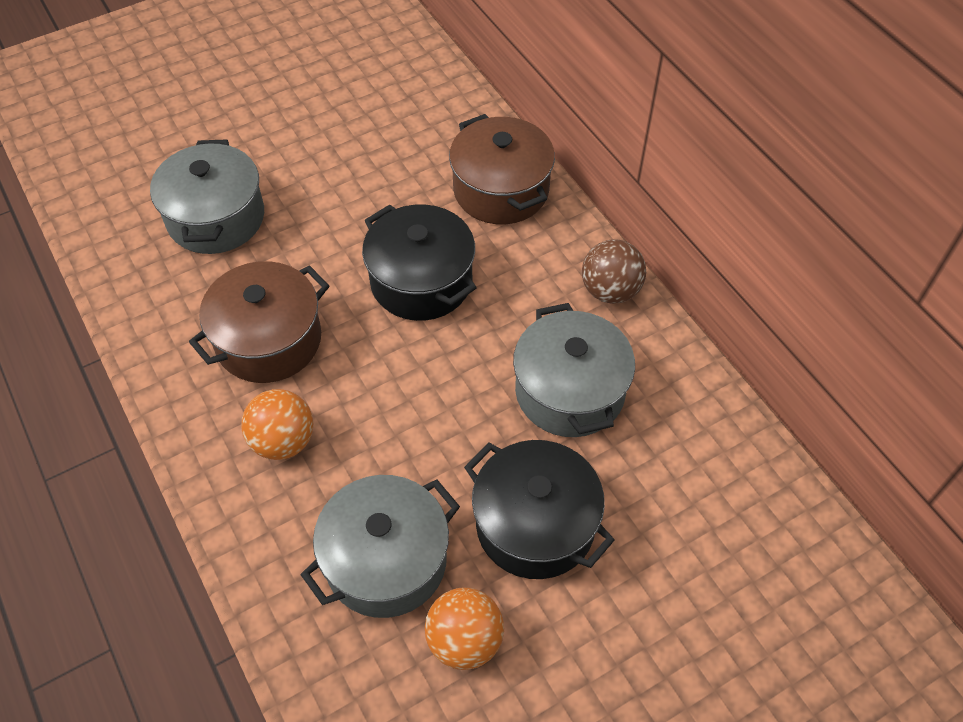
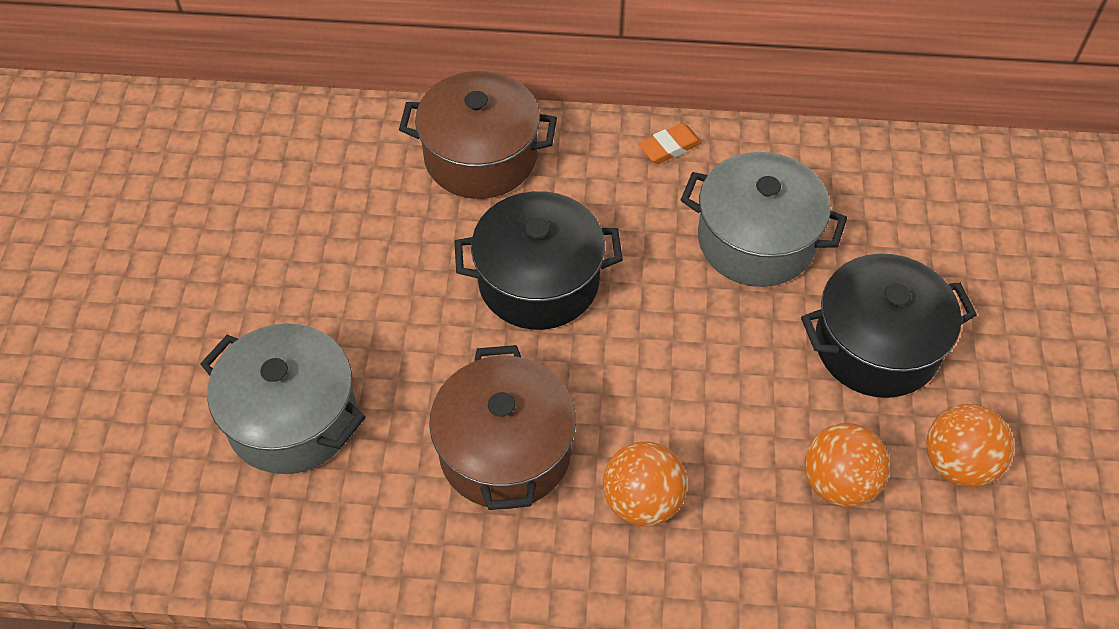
camera: 55 degrees left, 0 degrees up
(386, 561) = (838, 482): grey pot -> orange ball
(610, 290) = (669, 147): brown ball -> orange eraser

